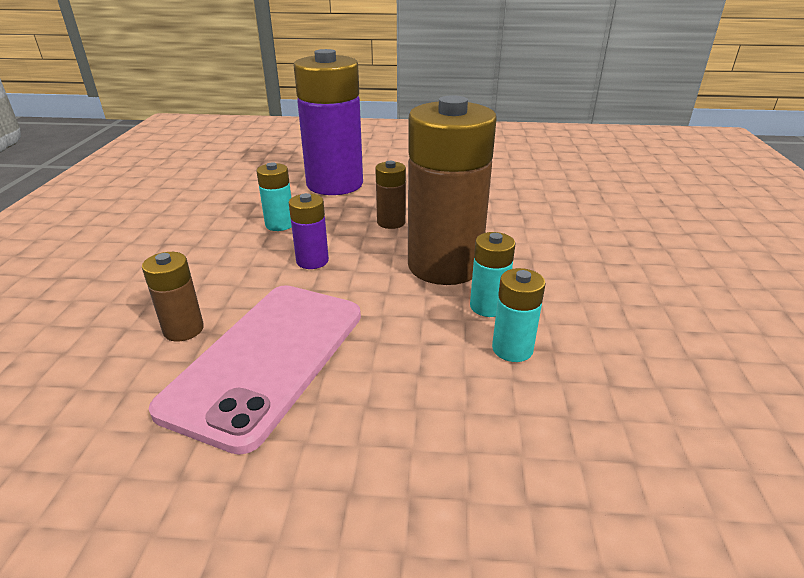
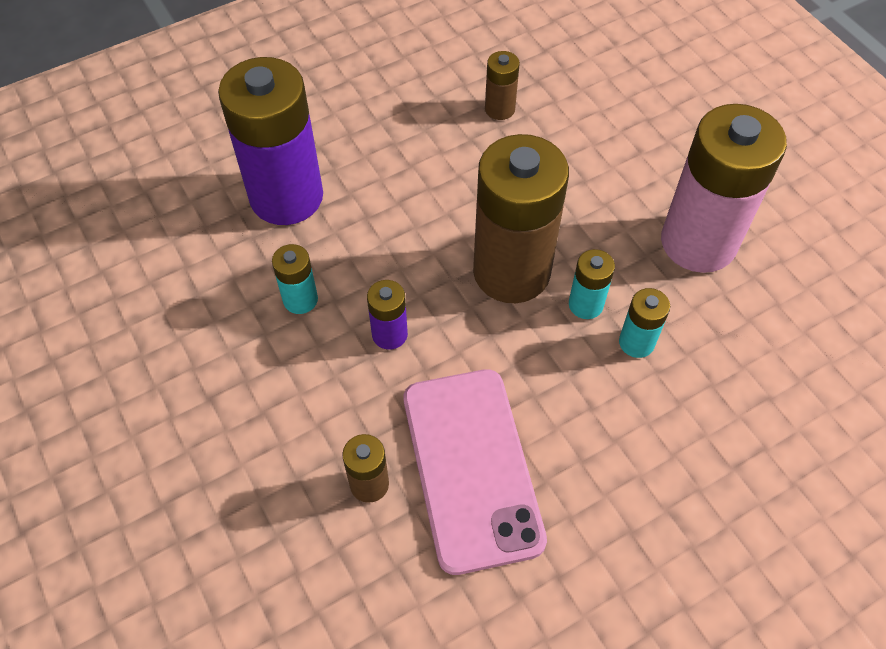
camera: 35 degrees left, 25 degrees up
(391, 222) = (409, 233): brown battery -> brown battery (499, 109)
(643, 311) = (698, 242): none -> pink battery

